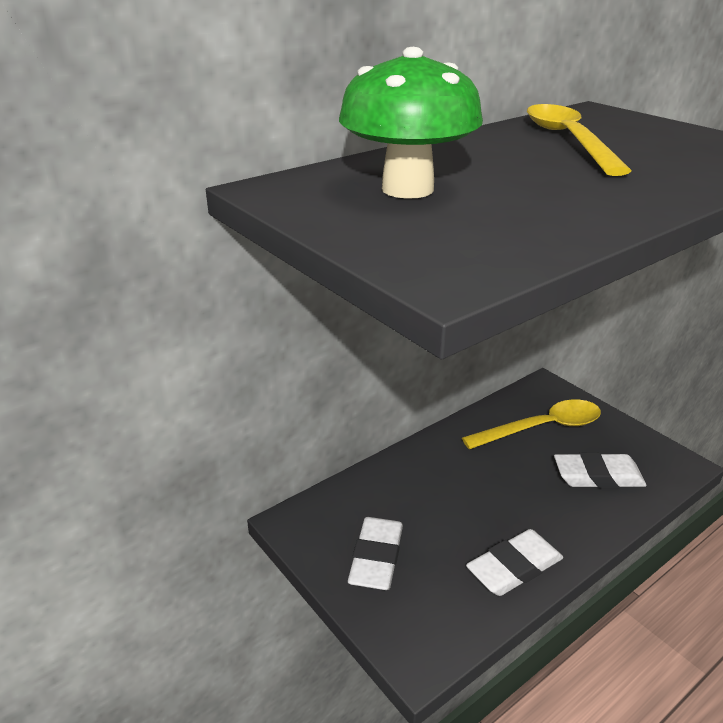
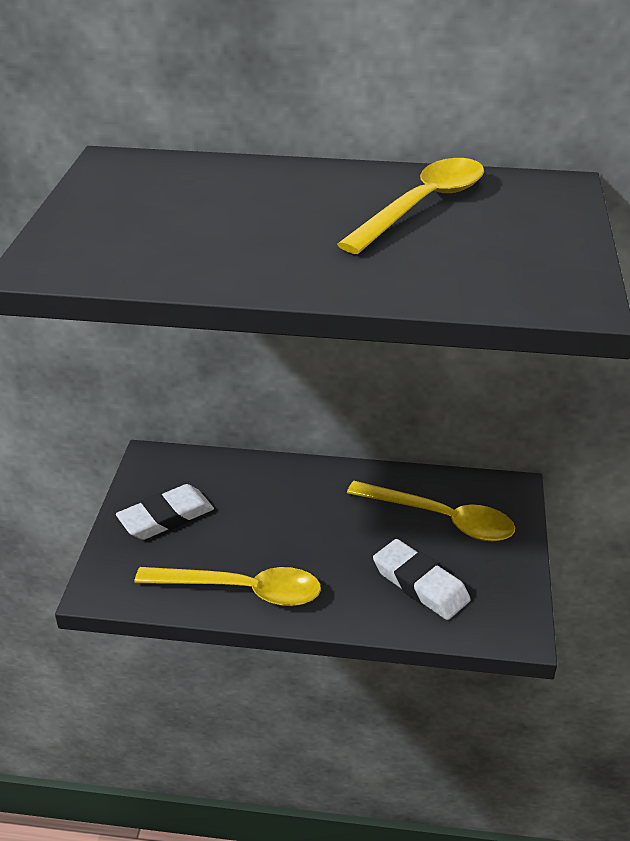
camera: 45 degrees right, 5 degrees up
(407, 189) = (183, 197): green mushroom -> none
(514, 567) = (242, 590): white eraser -> yellow spoon

